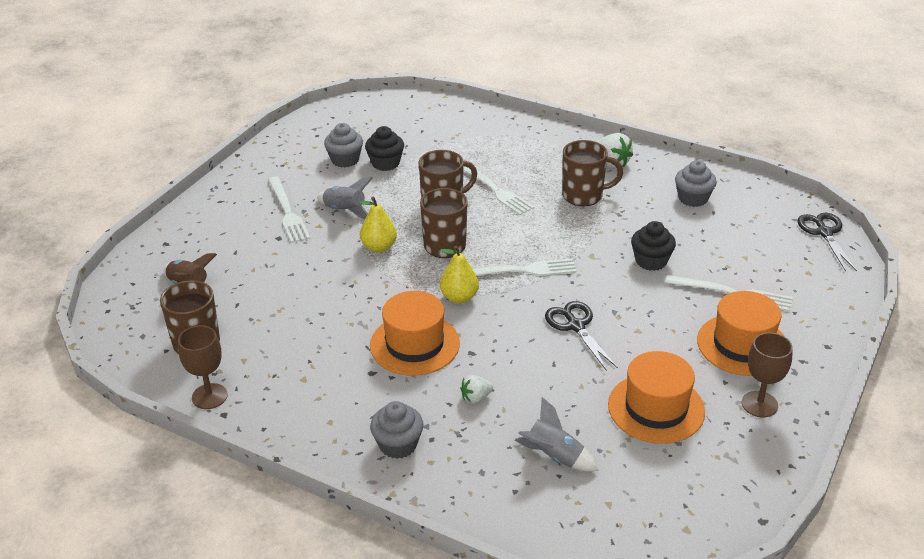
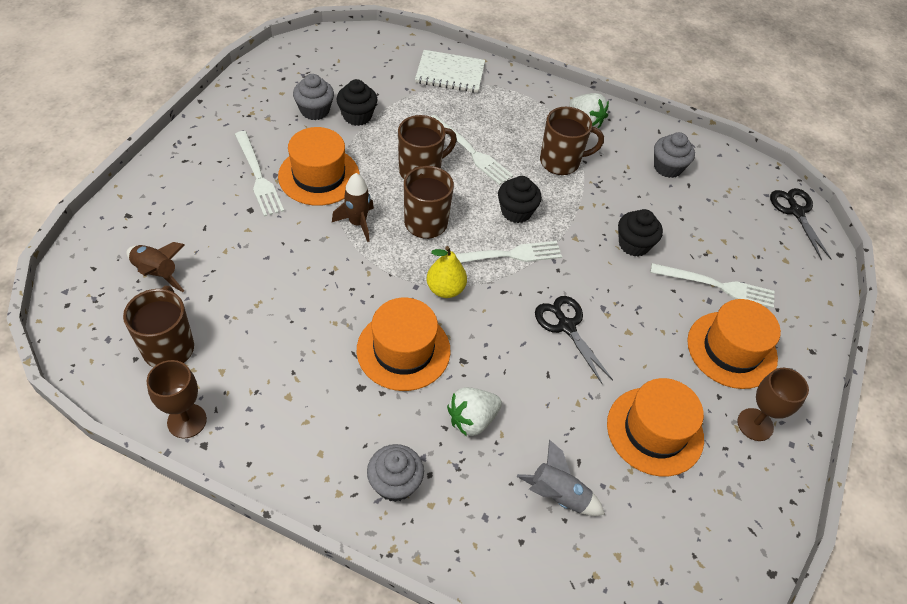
camera: 10 degrees left, 15 degrees up
(345, 211) = (319, 176): grey rocket -> orange hat
(379, 247) = (357, 223): yellow pear -> brown rocket
(476, 398) = (472, 419): white strawberry -> white strawberry, size x1.60
(479, 127) = (450, 73): none -> white notebook
(534, 236) = (516, 211): none -> black cupcake

